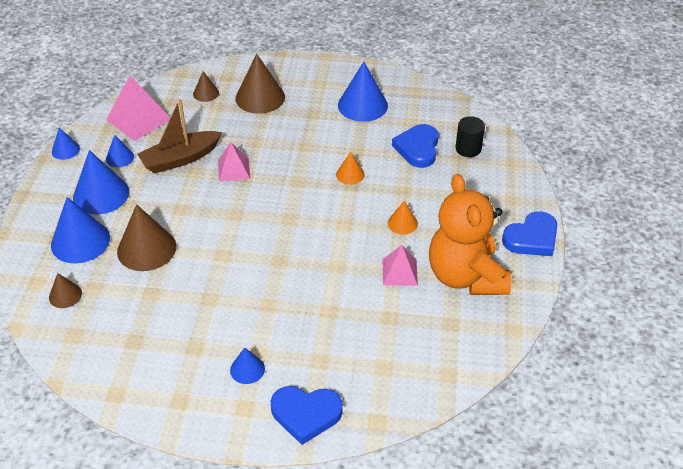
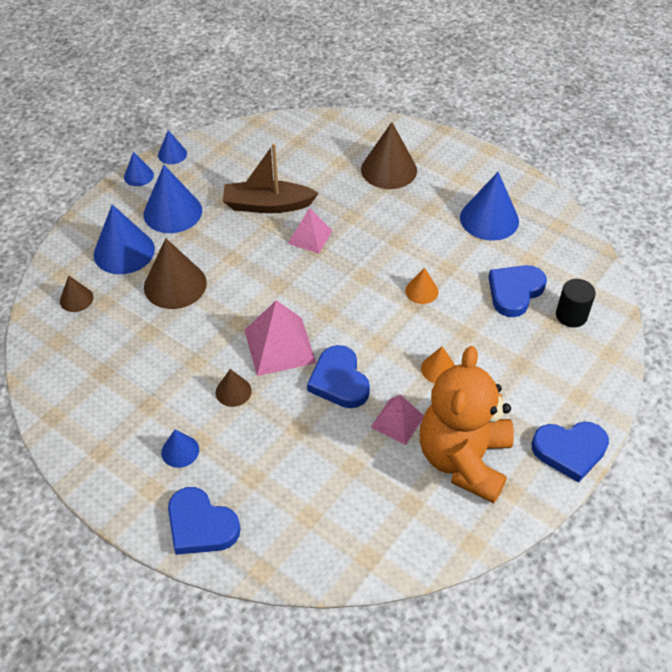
camera: 30 degrees right, 5 degrees up
(120, 157) = (214, 181): blue cone -> blue cone (138, 176)
(139, 119) = (258, 148): pink pyramid -> pink pyramid (280, 346)
(206, 93) = (339, 145): brown cone -> brown cone (233, 391)
(335, 263) = (339, 381): none -> blue heart

